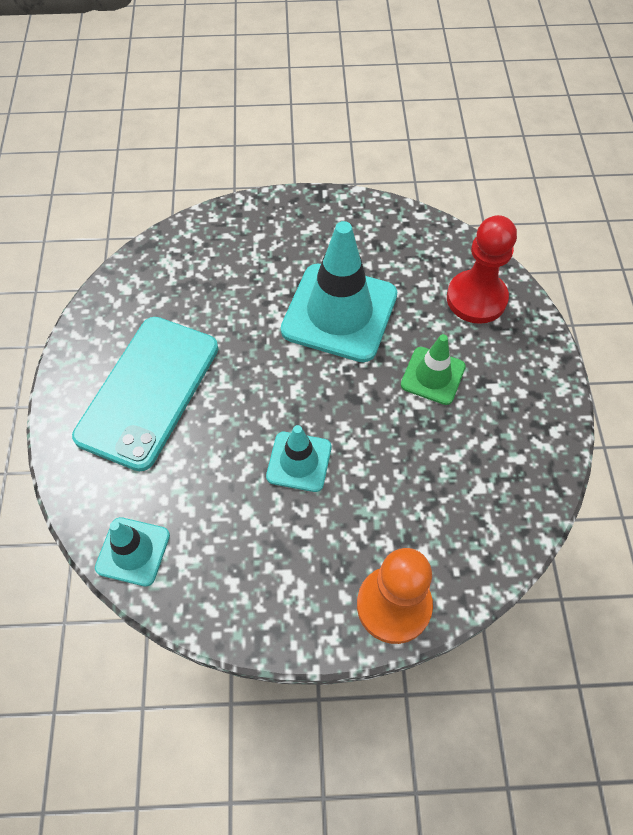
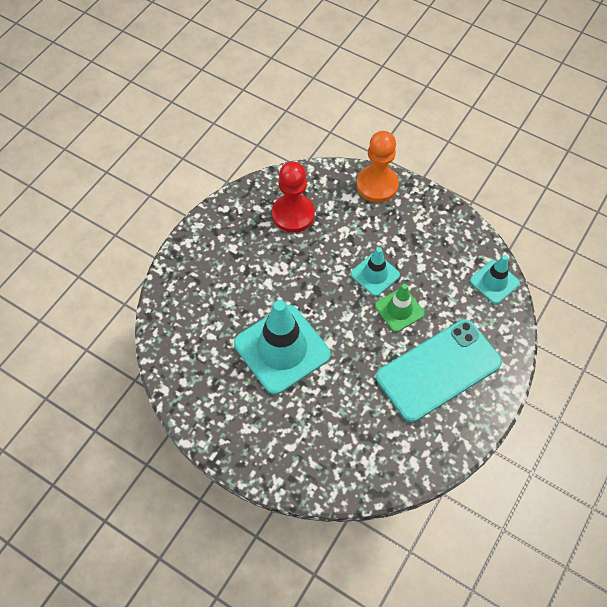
camera: 145 degrees left, 0 degrees up
(433, 376) = (261, 275): green traffic cone -> green traffic cone (399, 309)
(476, 298) = (190, 304): red pawn -> red pawn (293, 214)

